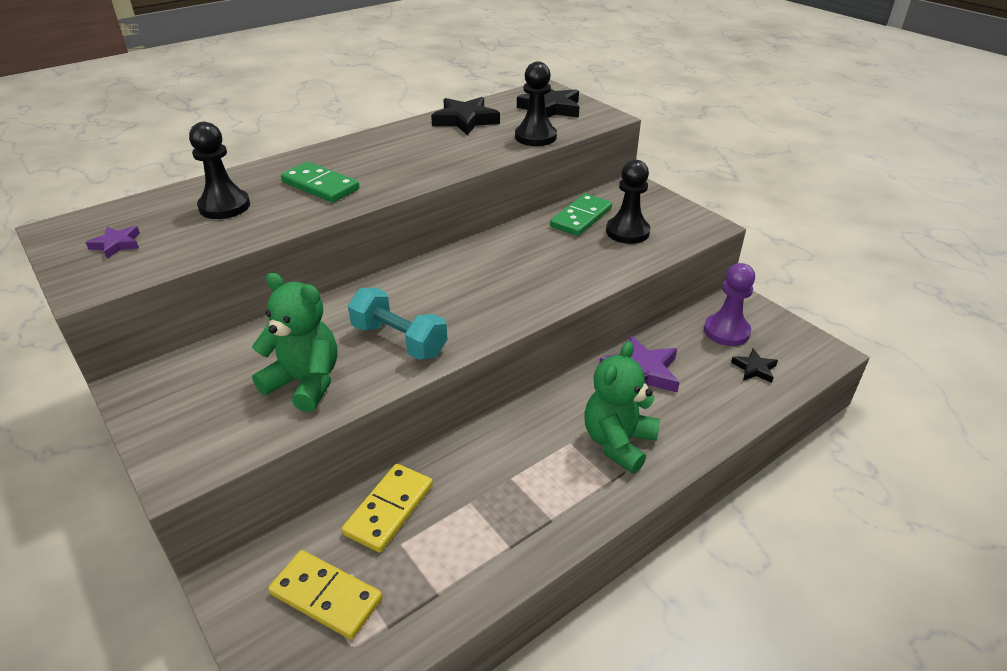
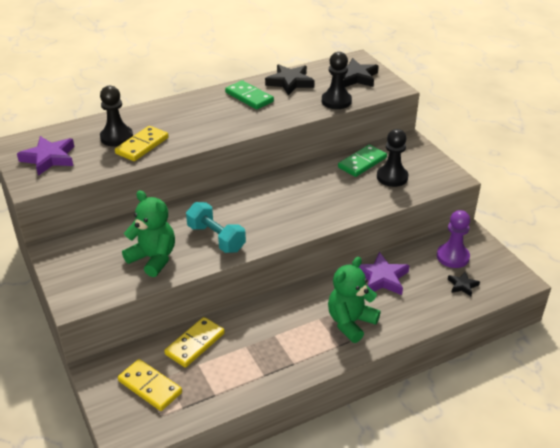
camera: 10 degrees right, 0 degrees up
(117, 244) = (49, 158): purple star -> purple star, size x1.81
(266, 214) = (142, 146): none -> yellow domino
(320, 185) = (180, 127): green domino -> green domino (249, 97)

